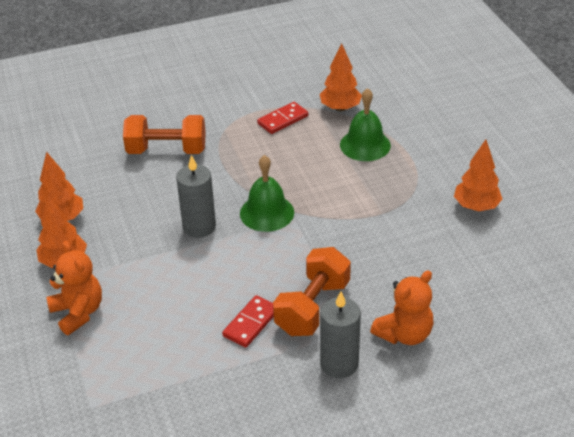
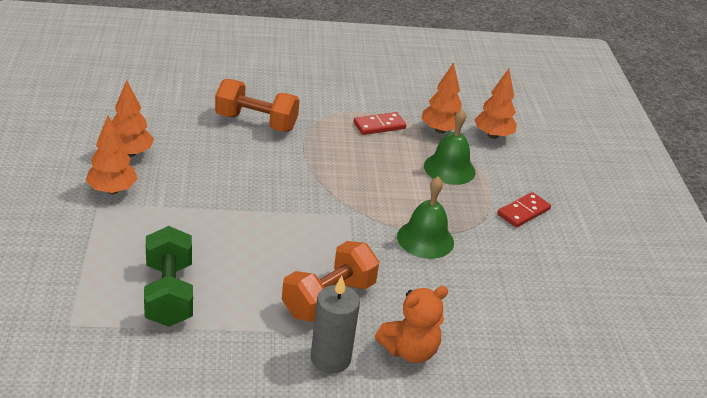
camera: 10 degrees right, 5 degrees down
(78, 312) = (102, 238): orange teddy bear -> none
(167, 348) = (169, 294): none -> green dumbbell
(199, 226) = (254, 195): grey candle -> none
(251, 323) = (261, 295): red domino -> red domino (523, 212)
(267, 212) = (325, 201): green bell -> green bell (425, 239)
(476, 206) = (537, 254): orange tree -> orange tree (493, 135)

